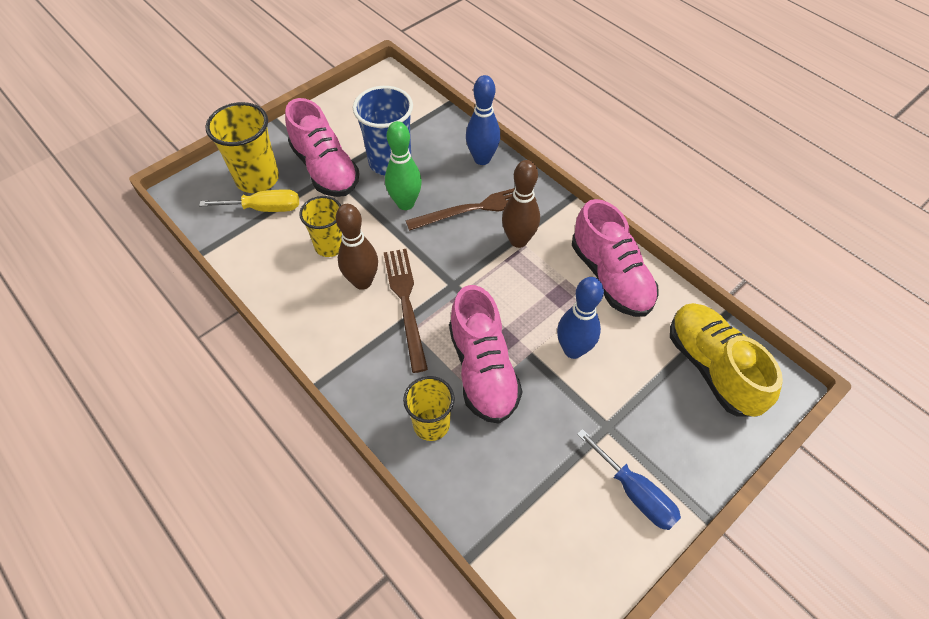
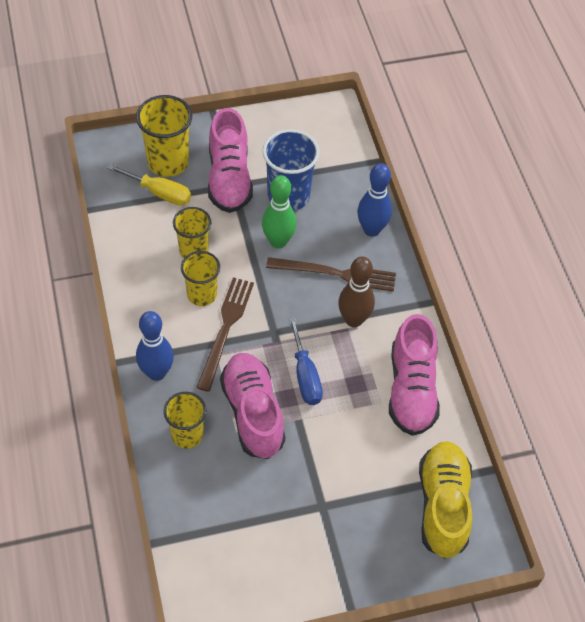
camera: 25 degrees right, 0 degrees up
(362, 282) = (202, 294): brown bowling pin -> yellow cup
(482, 369) = (253, 413): pink shoe -> pink shoe turned 150 degrees clockwise
(573, 350) = (336, 433): blue bowling pin -> blue bowling pin (156, 373)
(635, 493) = (308, 564): blue screwdriver -> blue screwdriver (305, 376)

